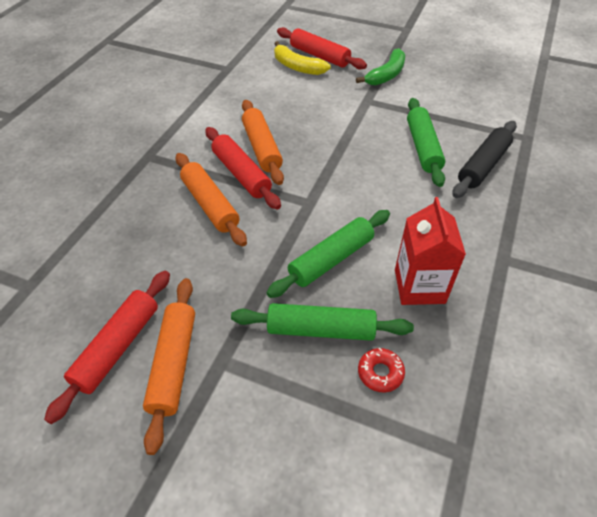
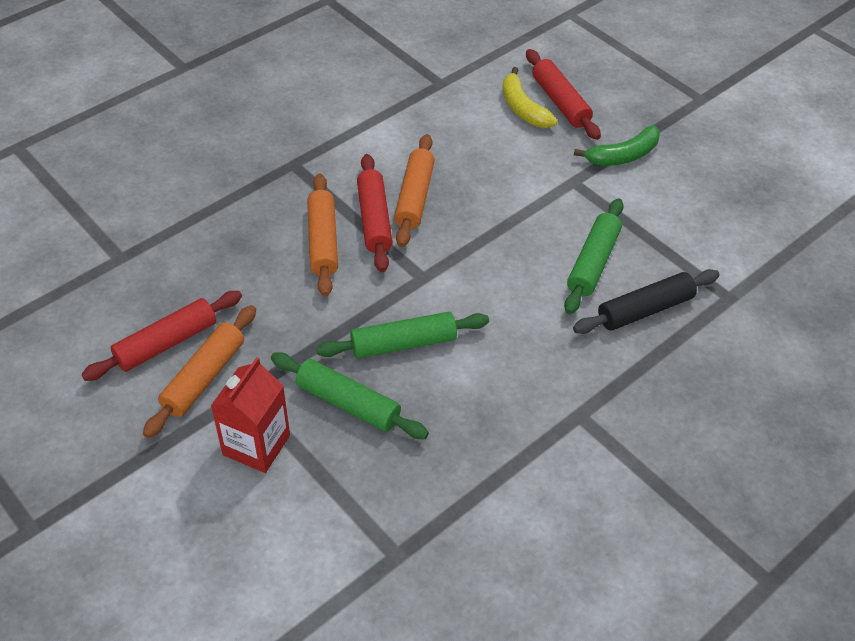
camera: 25 degrees right, 0 degrees up
(380, 373) = (374, 462): red donut -> none
(419, 286) = (470, 405): red carton -> red carton (256, 445)

